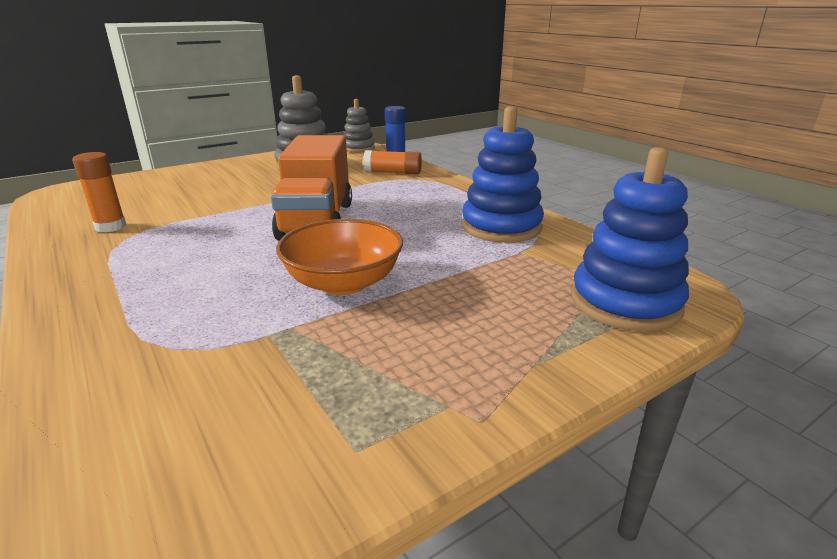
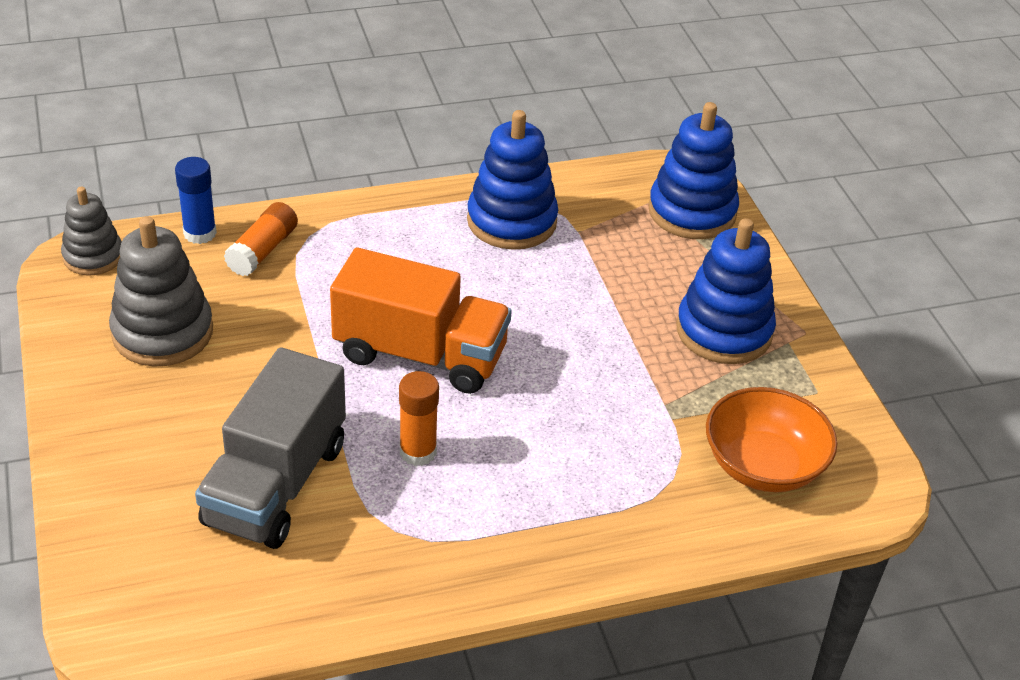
camera: 75 degrees left, 15 degrees up
(110, 227) = (340, 549): orange glue stick -> orange glue stick (418, 452)
(177, 204) = (276, 484): none -> grey truck
(343, 283) = (595, 360): orange bowl -> orange bowl (763, 465)
(434, 350) = (724, 331): none -> blue stacking toy

